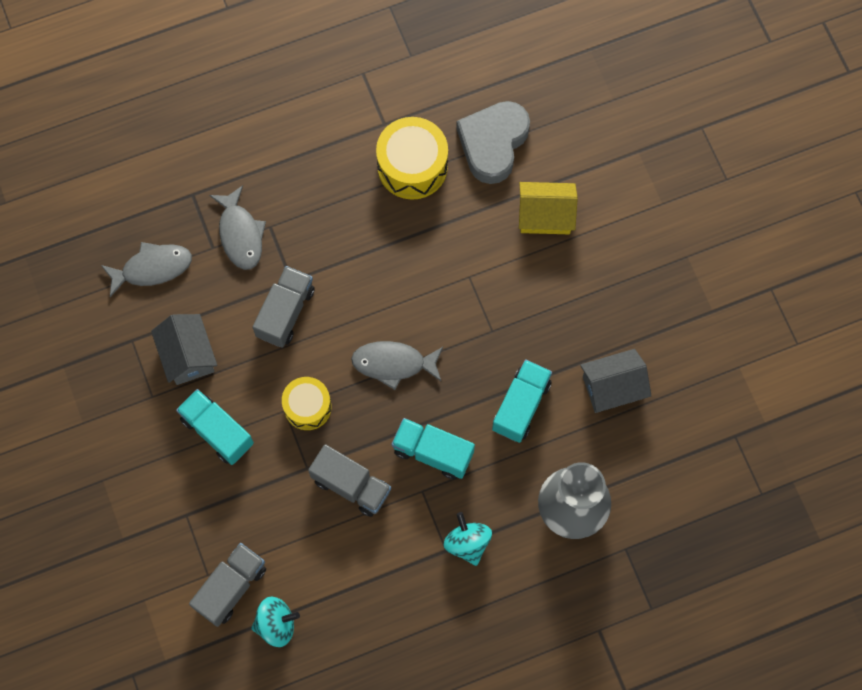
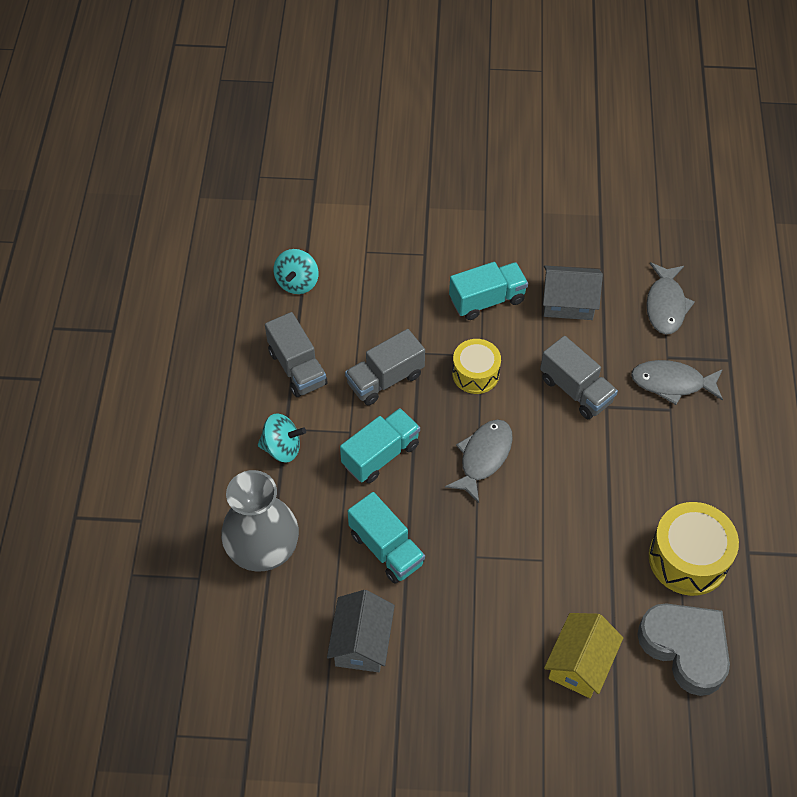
camera: 115 degrees right, 15 degrees down
(231, 587) = (346, 263): grey truck -> grey truck (297, 368)

